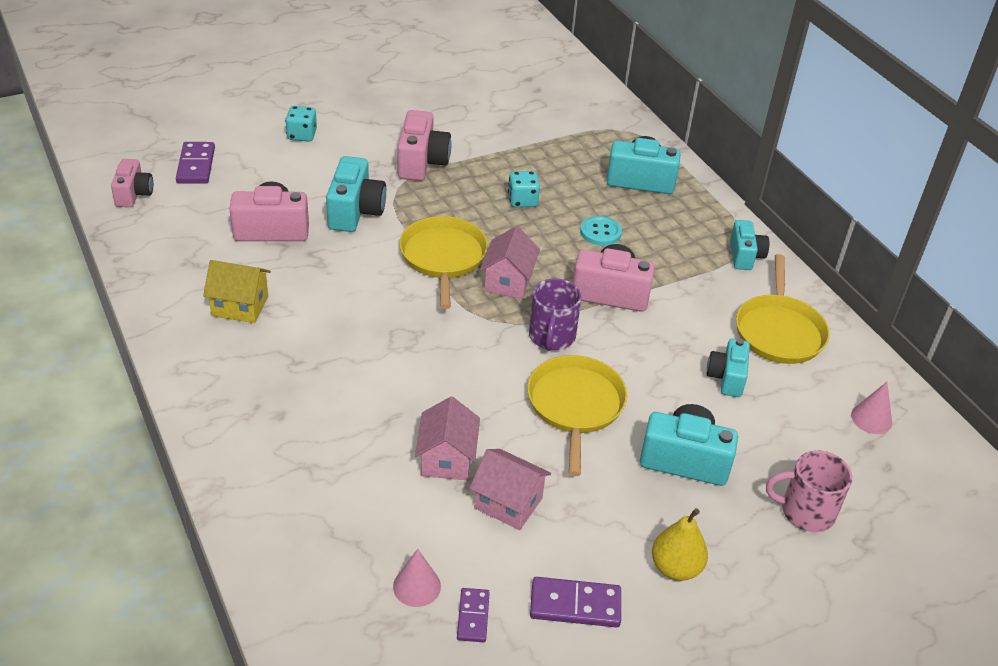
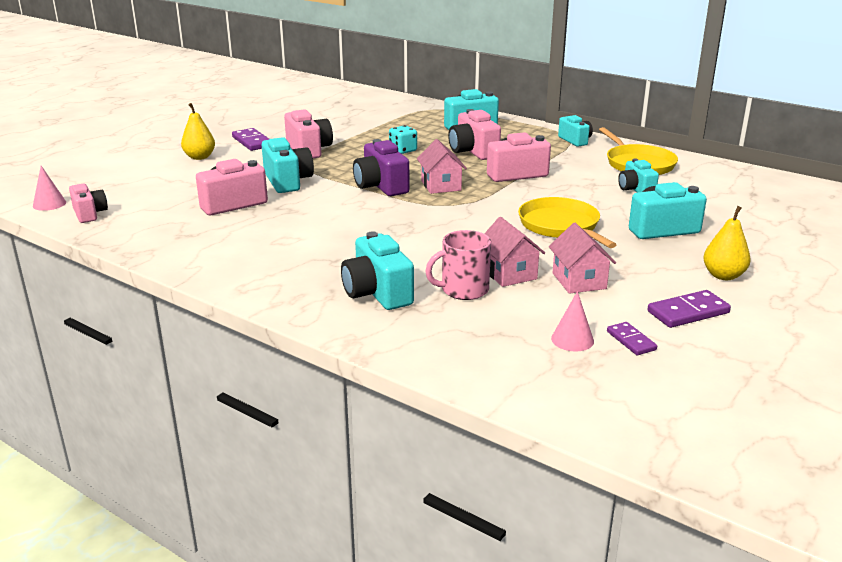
camera: 25 degrees left, 15 degrees down
(196, 165) = (128, 189): purple domino -> purple domino (252, 142)
(240, 306) = (253, 245): yellow house -> none
(294, 430) = (377, 293): none -> turquoise camera
(302, 135) = (199, 157): turquoise dice -> yellow pear
(443, 257) = (381, 186): yellow pan -> purple camera
(508, 503) = (579, 281): pink house -> pink house turned 75 degrees clockwise
(551, 337) = (503, 201): purple mug -> none
(600, 232) = (473, 151): turquoise button -> pink camera
(805, 511) = (760, 229): pink mug -> pink mug (463, 290)
(871, 418) = (739, 183): pink cone -> pink cone (49, 204)

